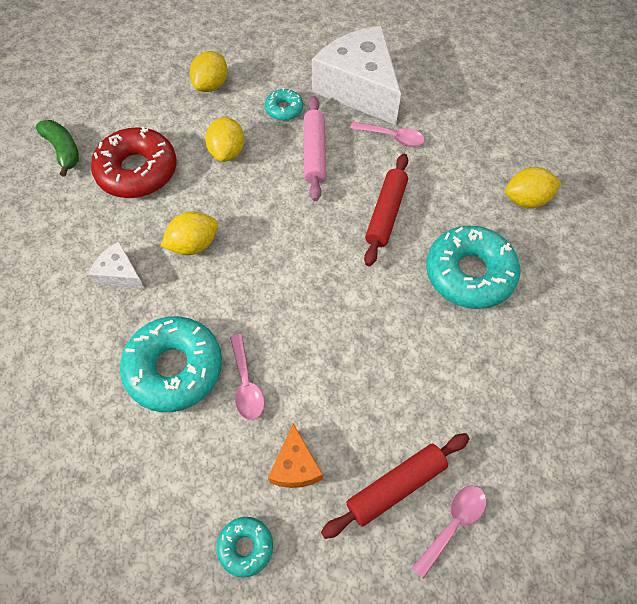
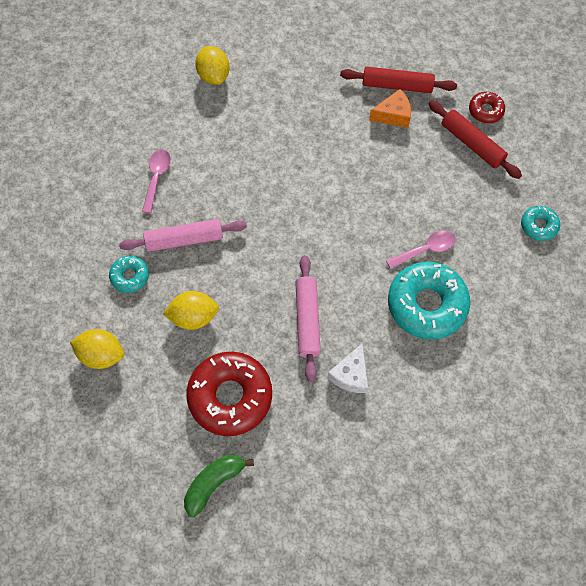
camera: 100 degrees left, 5 degrees up
(194, 245) = (307, 320): yellow lemon -> pink rolling pin
(295, 466) = (476, 205): orange cheese -> orange cheese (393, 115)
(359, 88) = (94, 213): white cheese -> none
(386, 214) = (245, 173): red rolling pin -> red rolling pin (397, 85)
(453, 524) = (485, 111): pink spoon -> red donut
(469, 274) = (294, 111): turquoise donut -> none

